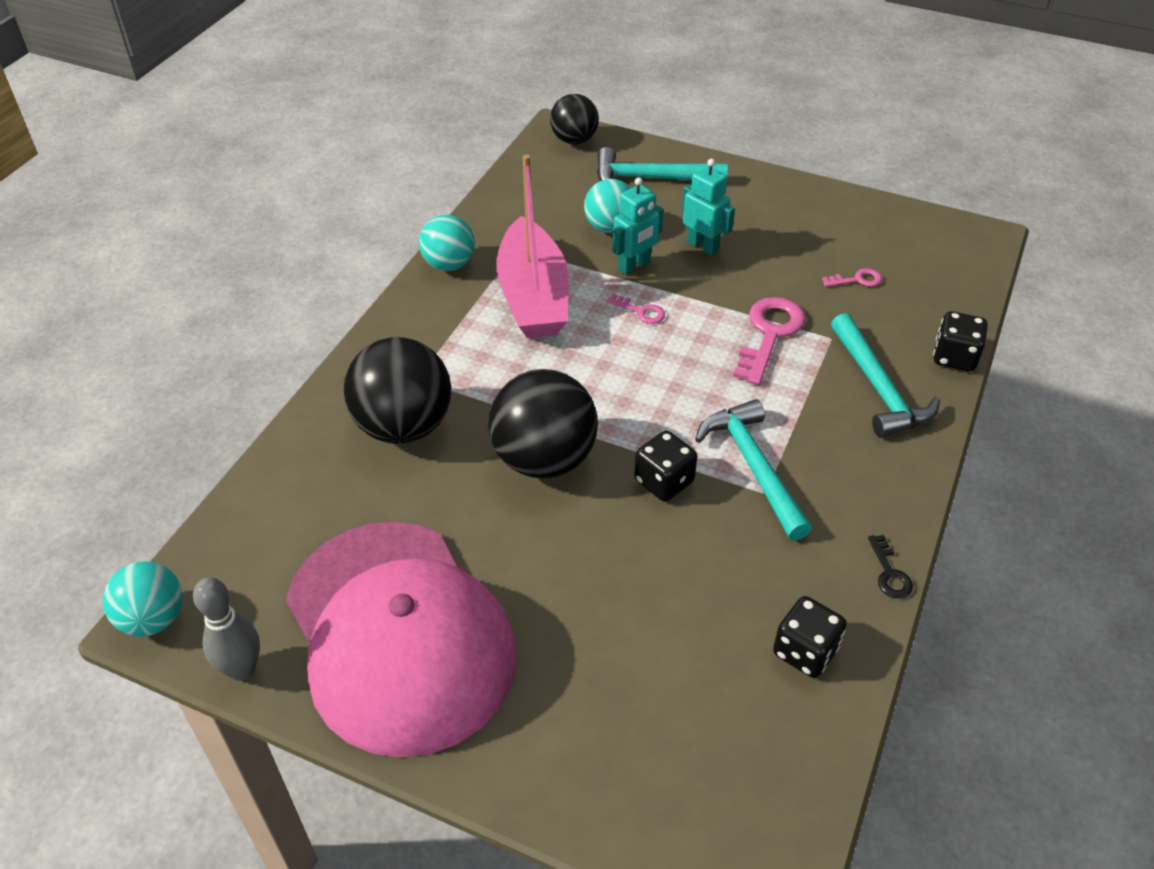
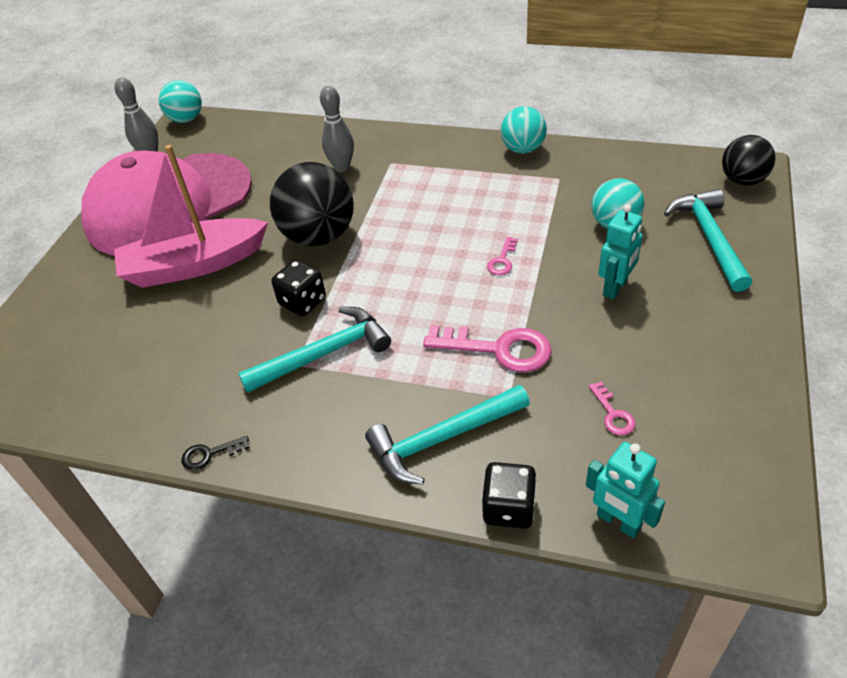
camera: 85 degrees right, 0 degrees up
(403, 426) = (342, 167): black ball -> grey bowling pin
(533, 296) = (500, 198): pink boat -> pink boat (194, 265)
(634, 266) = (564, 247): turquoise robot -> turquoise robot (618, 522)
(805, 651) = (136, 401): black dice -> none

